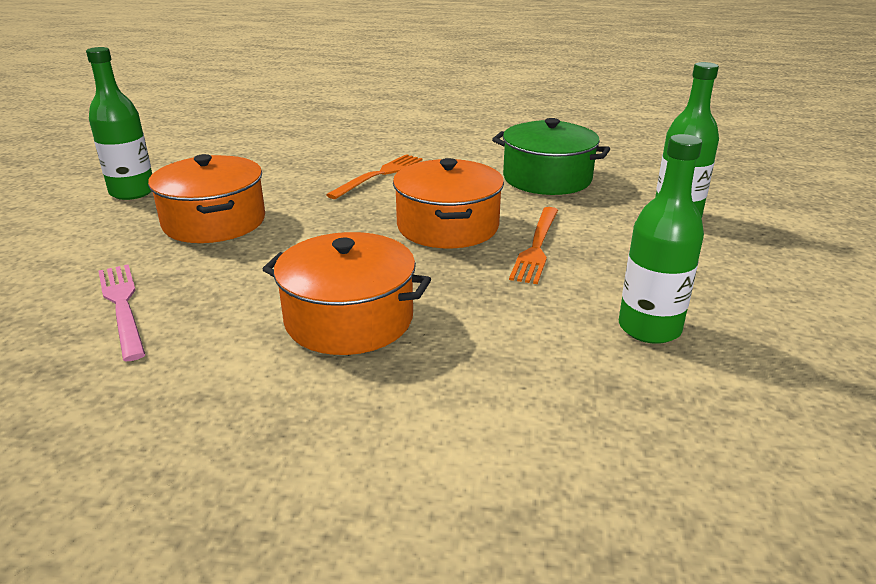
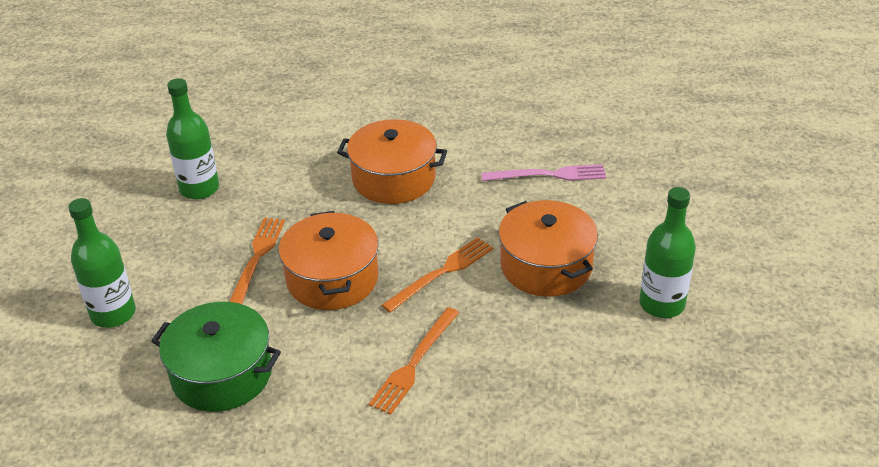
camera: 175 degrees right, 10 degrees up
(122, 306) = (548, 175): pink fork -> pink fork turned 60 degrees counterclockwise
(328, 223) = (441, 273): none -> orange fork

